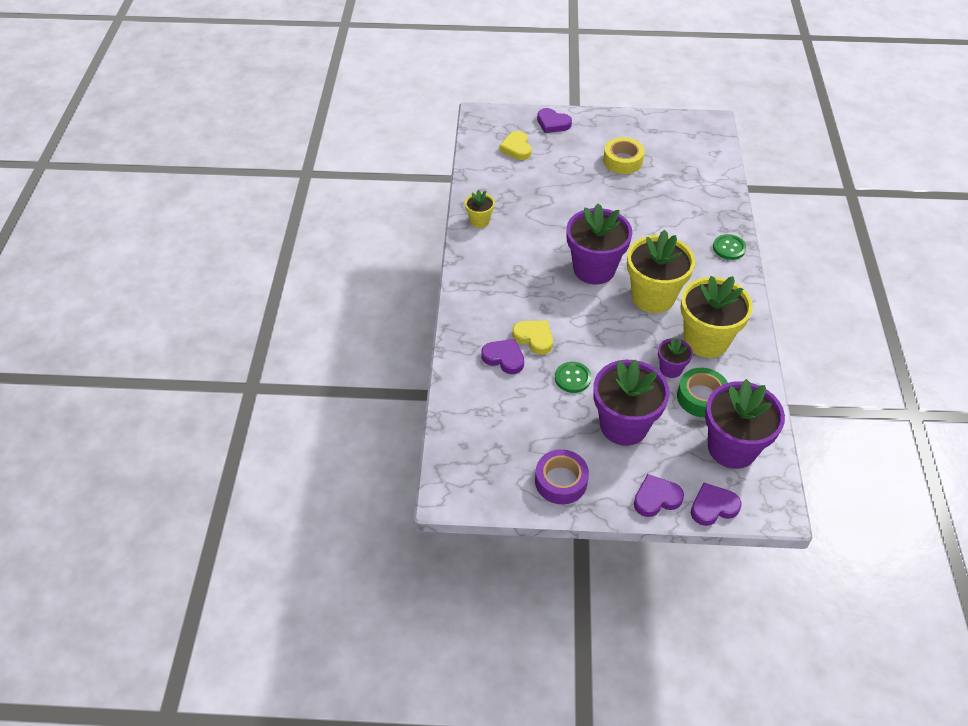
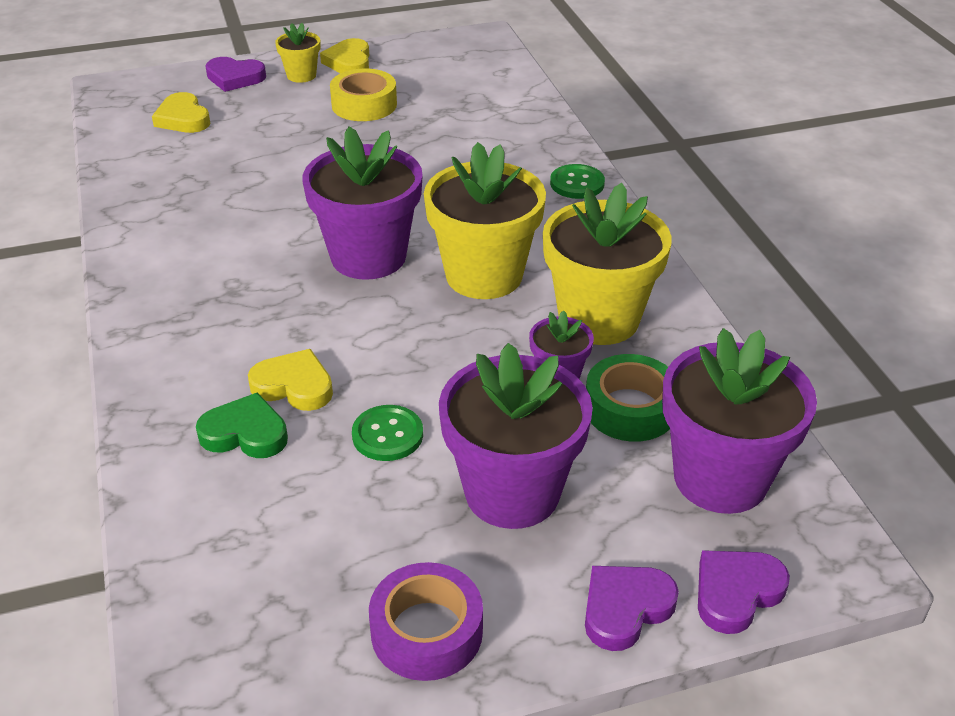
camera: 20 degrees left, 10 degrees down
(479, 221) = (143, 228): yellow flower pot -> yellow flower pot (301, 75)
(504, 358) = (245, 433): purple heart -> green heart
(623, 125) = (349, 62): none -> yellow heart

